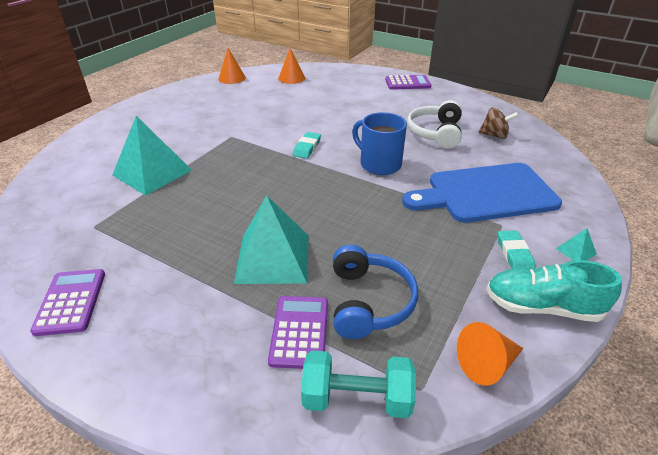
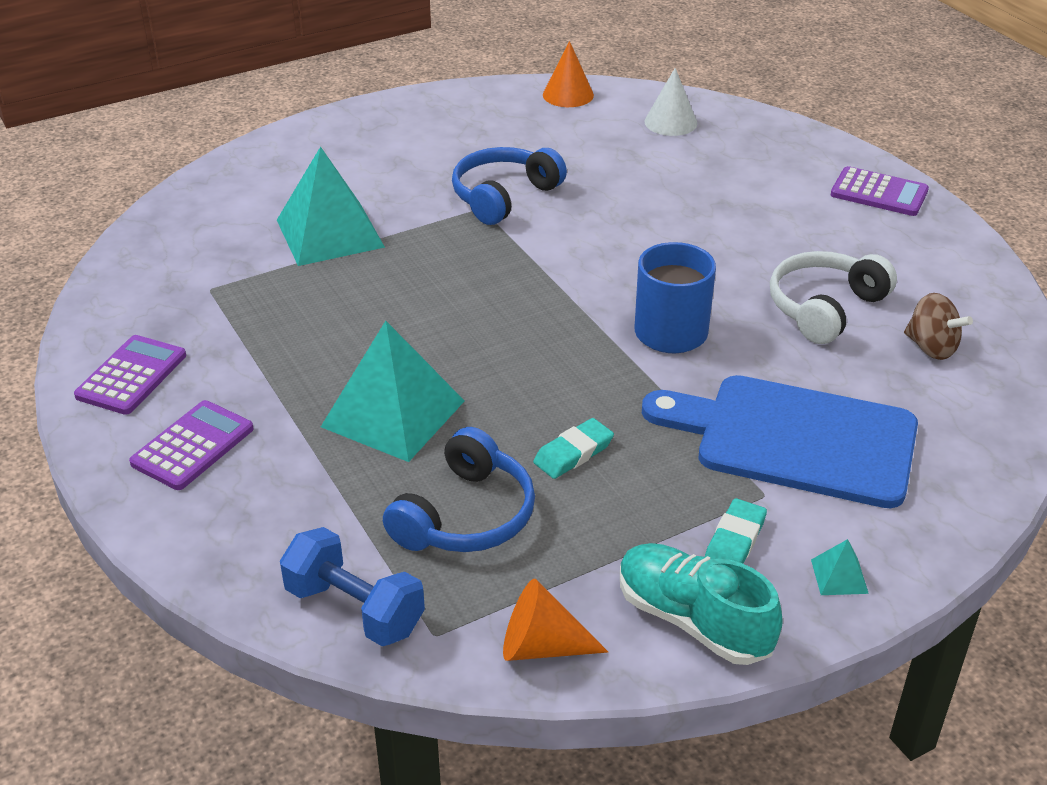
camera: 30 degrees right, 0 degrees up
(238, 128) = (504, 196): none -> blue headphones
(291, 78) = (670, 122): orange cone -> white cone
(300, 331) = (352, 514): purple calculator -> purple calculator (193, 446)
(307, 148) = (580, 265): turquoise eraser -> turquoise eraser (573, 453)
(357, 398) = (355, 609): turquoise dumbbell -> blue dumbbell

